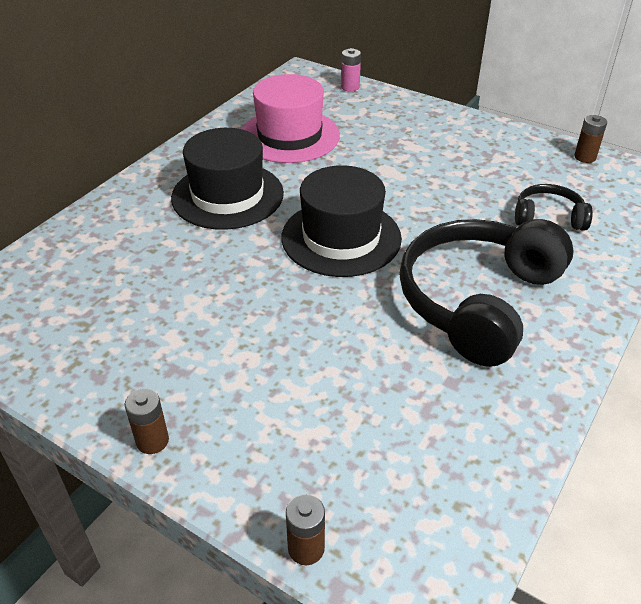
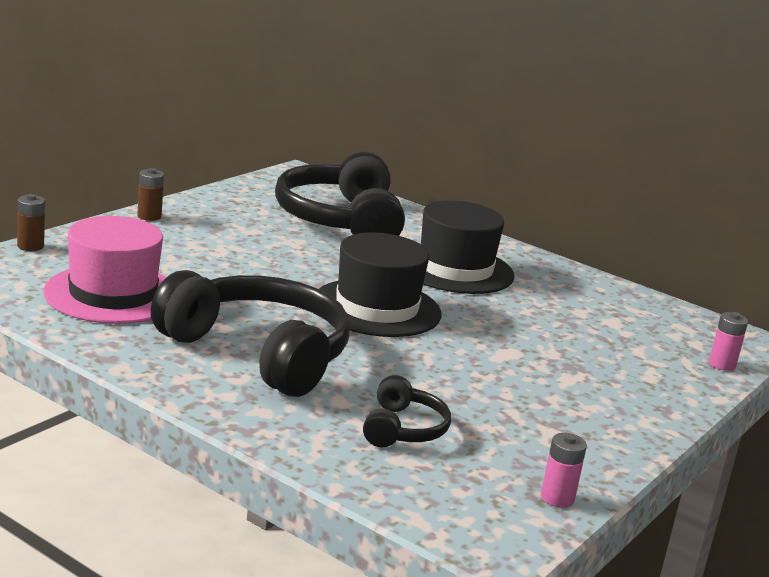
camera: 90 degrees right, 20 degrees down
(117, 272) = (340, 220): none -> black headphones
(289, 136) = (580, 311): pink hat -> pink hat (113, 294)
(585, 157) = (557, 498): brown battery -> pink battery

